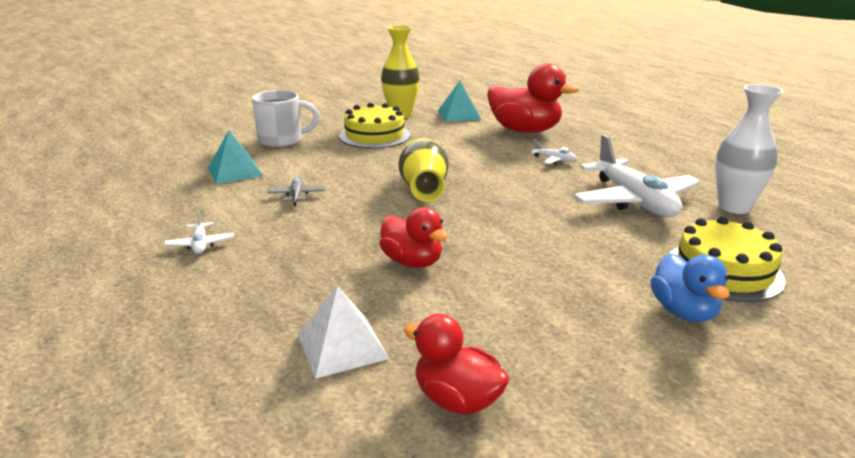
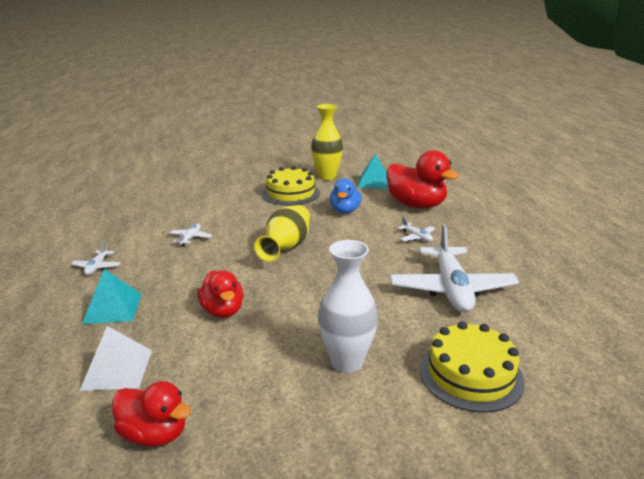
camera: 20 degrees right, 0 degrees up
(235, 171) = (167, 211): turquoise pyramid -> turquoise pyramid (112, 308)
(282, 140) = (220, 188): white mug -> none
(297, 196) = (190, 238): grey plane -> white plane
(457, 399) = (154, 434): red duck -> red duck turned 150 degrees clockwise
(683, 312) = (397, 405): blue duck -> blue duck (345, 211)
(734, 207) = (541, 312): white vase -> white vase (347, 362)

